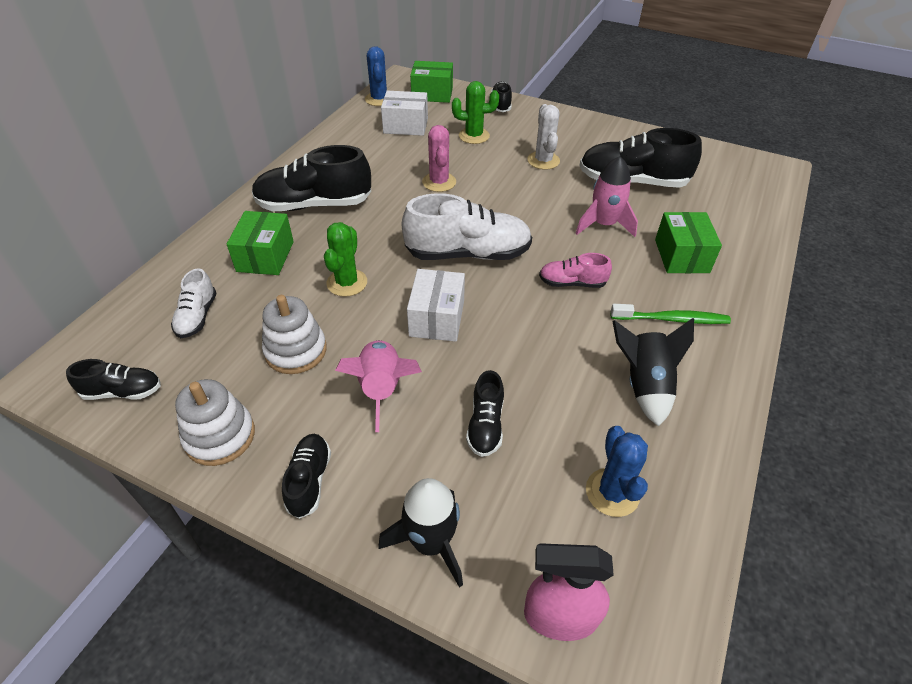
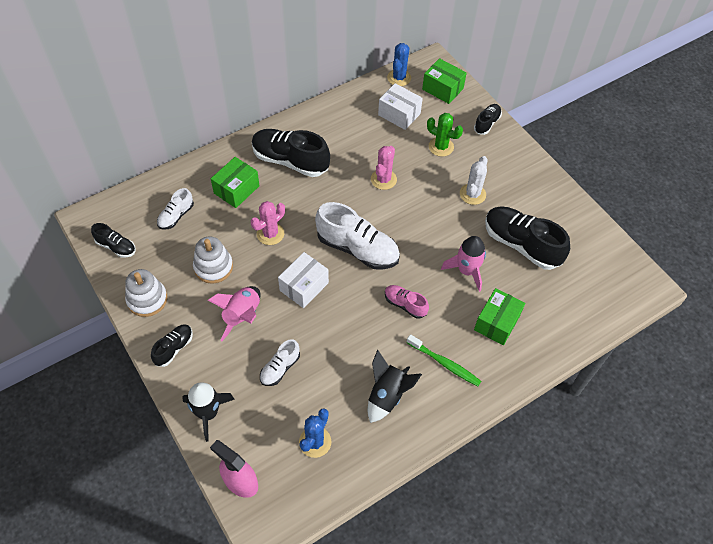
camera: 30 degrees right, 10 degrees up
(347, 283) = (270, 234): green cactus -> pink cactus
(485, 425) = (280, 368): black shoe -> white shoe

